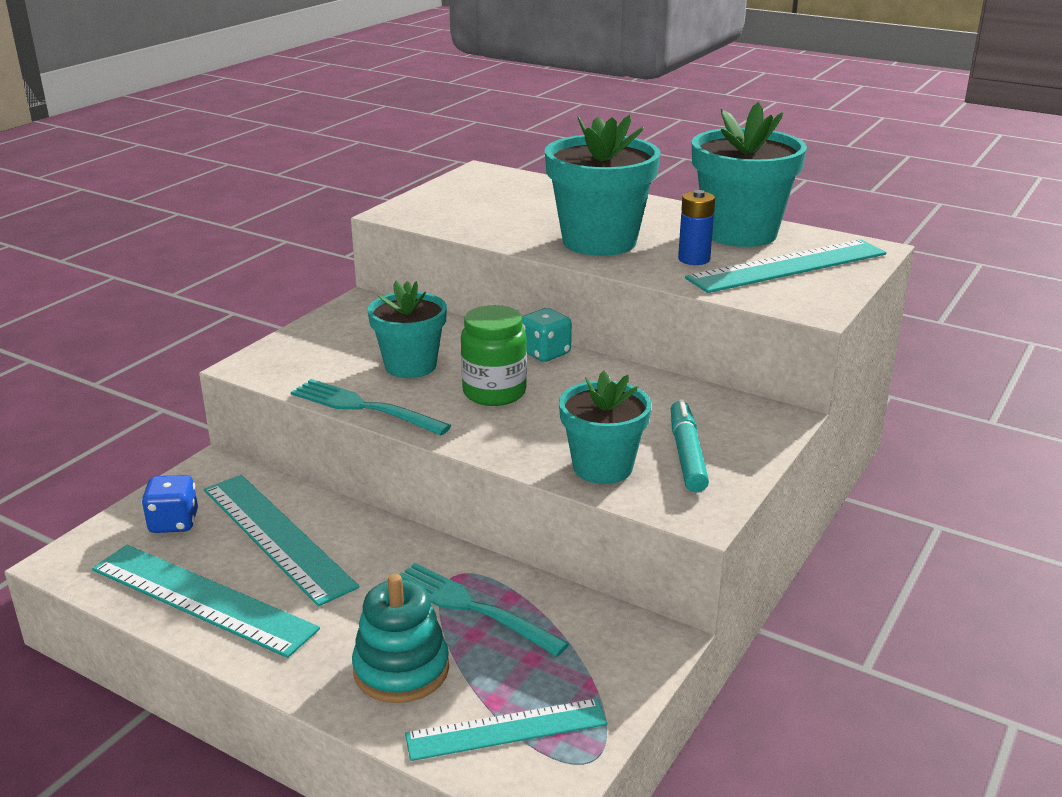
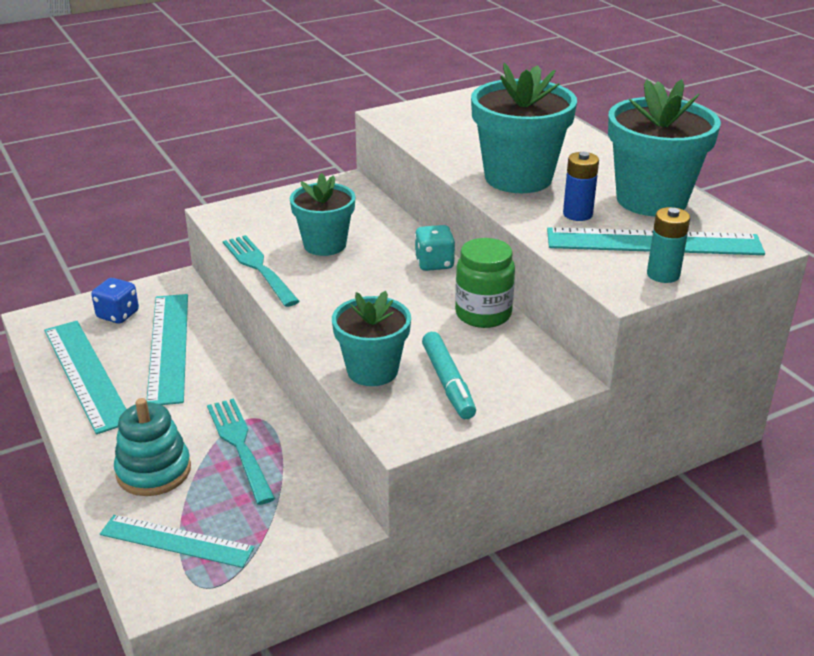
camera: 30 degrees right, 5 degrees up
(494, 392) = (360, 284): green jar -> green jar (483, 314)
(687, 454) = (448, 382): turquoise marker -> turquoise marker turned 135 degrees clockwise
(830, 289) = (663, 274): none -> turquoise battery

